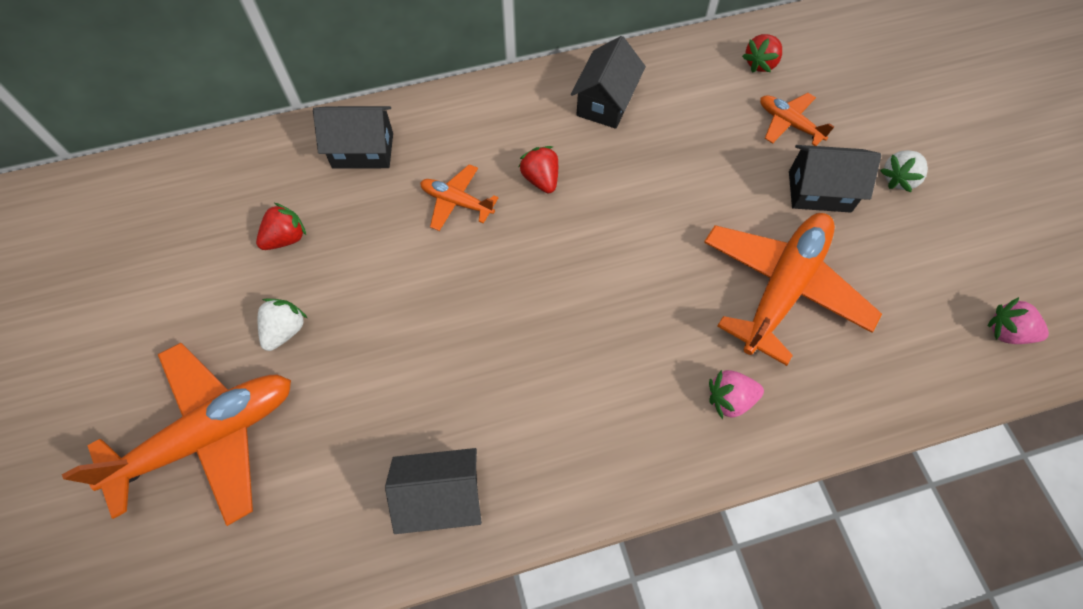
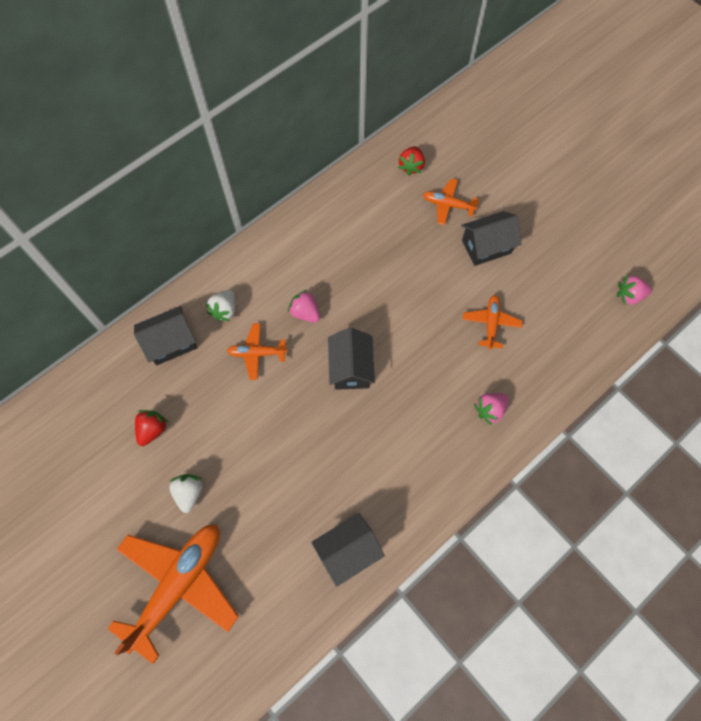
camera: 25 degrees left, 5 degrees up
(541, 179) = (305, 312): red strawberry -> pink strawberry
(605, 102) = (321, 237): black house -> black house (351, 368)
(782, 288) = (491, 323): orange plane -> orange plane, size x0.49
(898, 179) = (530, 218): white strawberry -> white strawberry (225, 310)

